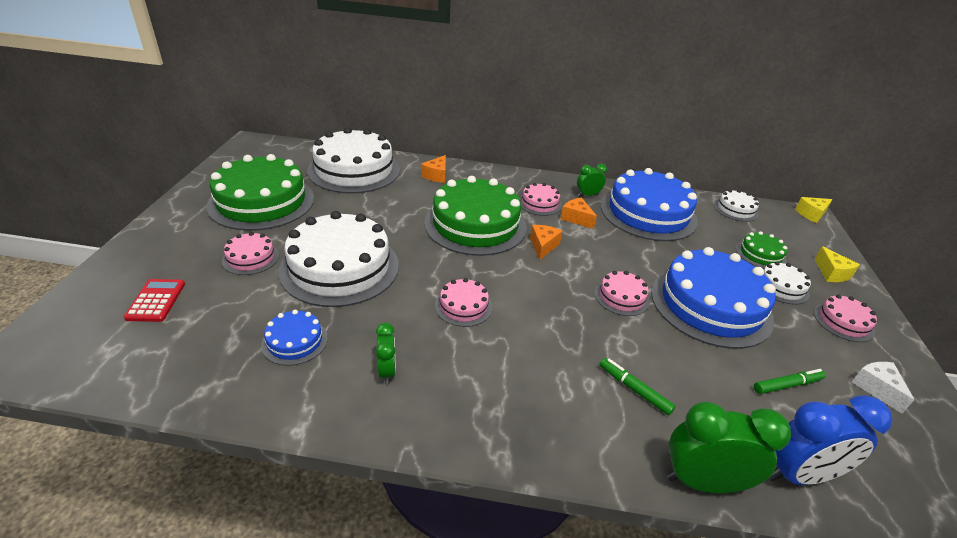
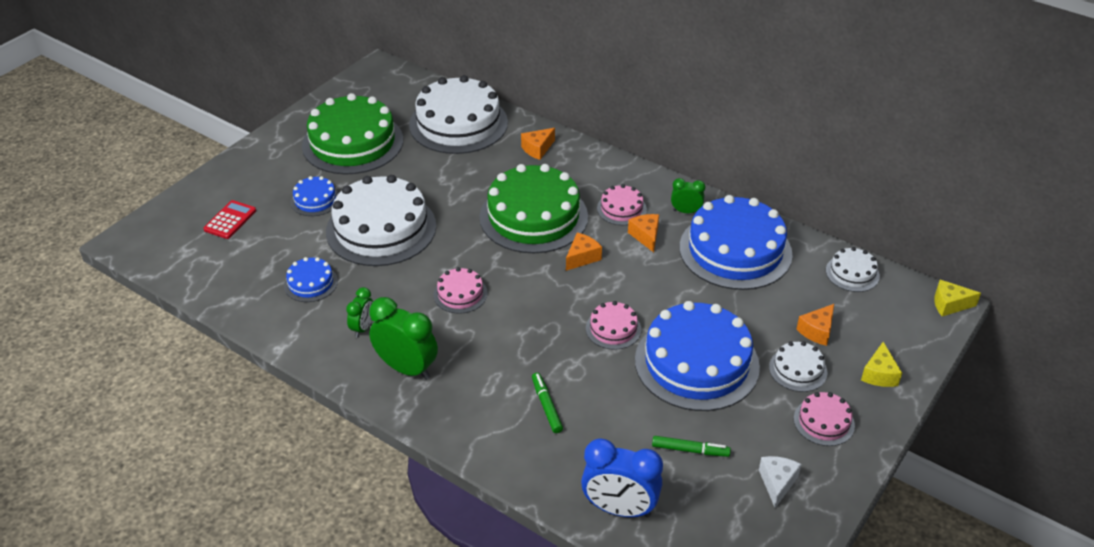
camera: 30 degrees right, 5 degrees up
(251, 258) = (315, 200): pink cake -> blue cake
(703, 482) = (536, 484): green clock -> green clock (406, 368)
(760, 254) = (817, 331): green cake -> orange cheese

